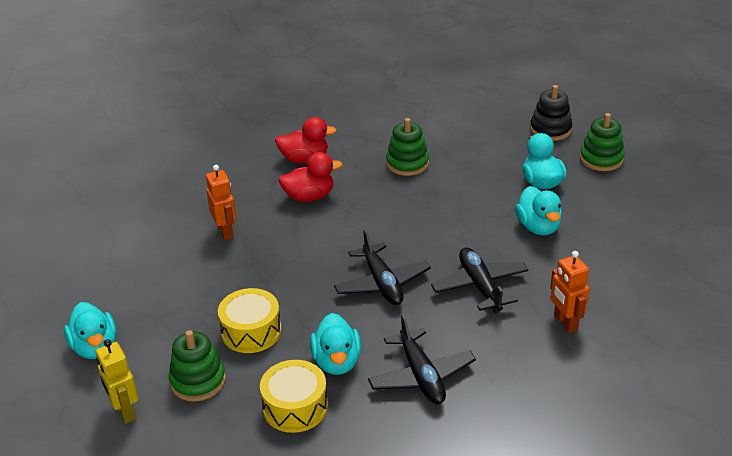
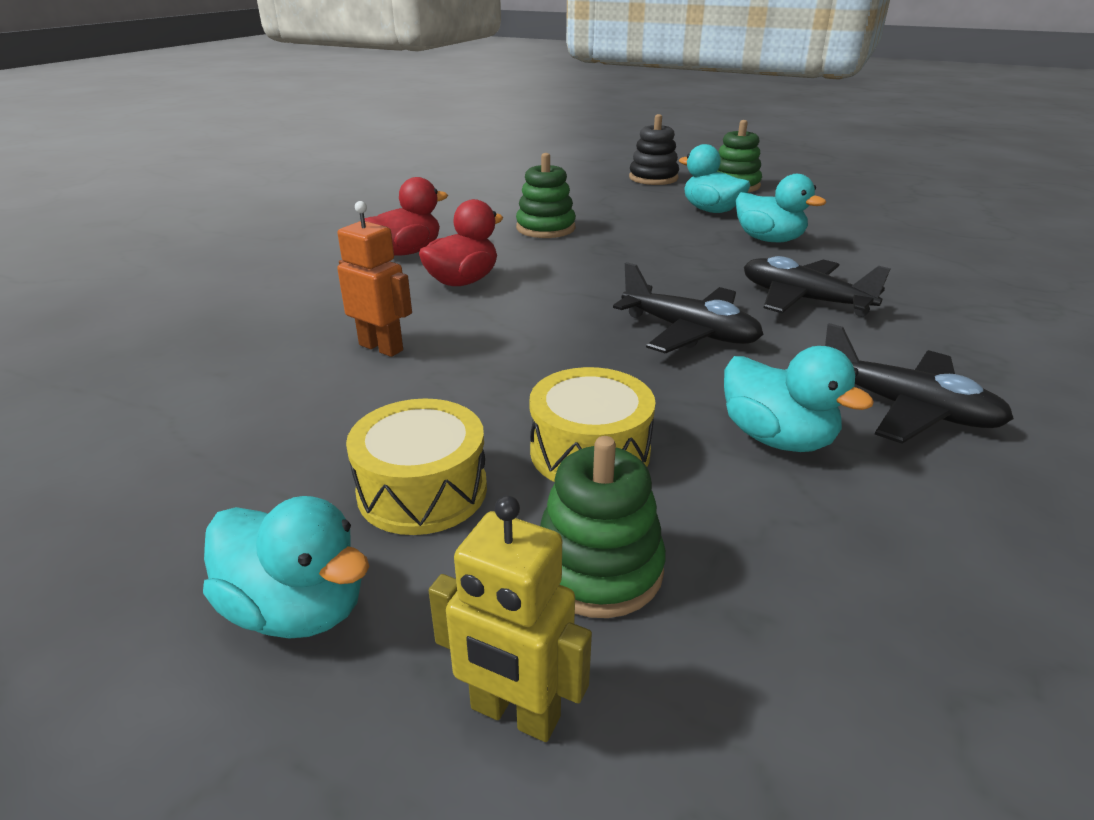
camera: 35 degrees left, 5 degrees down
(295, 407) = (819, 528): yellow drum -> yellow drum (422, 490)
(565, 322) = (942, 301): orange robot -> none

